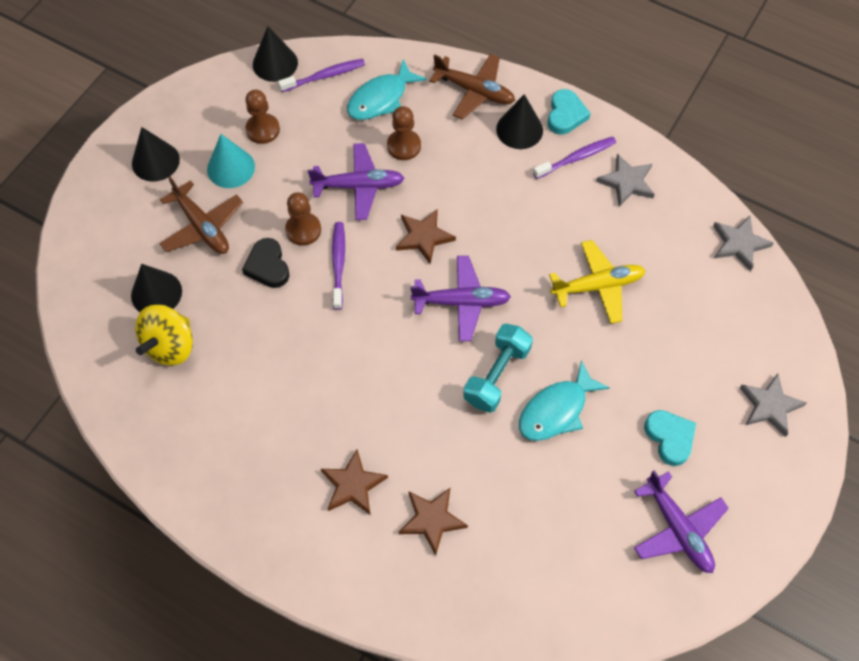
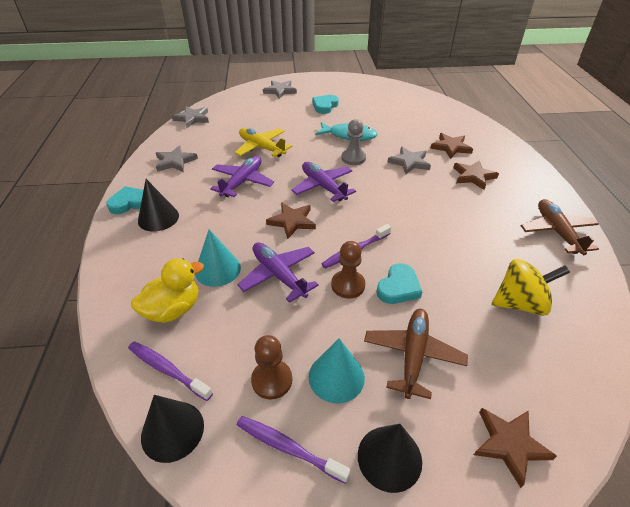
camera: 125 degrees left, 20 degrees down
(99, 231) = (510, 444): none -> brown star
(156, 293) = (500, 344): black cone -> none
(267, 266) = (398, 287): black heart -> turquoise heart
(381, 99) = (173, 309): turquoise fish -> yellow duck
(404, 146) = (218, 269): brown pawn -> turquoise cone
(438, 434) = (409, 162): none -> grey star
(475, 91) = (130, 256): brown plane -> brown plane (557, 232)
(496, 375) = (353, 158): turquoise dumbbell -> grey pawn
(576, 158) = (169, 185): purple toothbrush -> purple toothbrush (288, 448)
(678, 529) = (363, 94): purple plane -> purple plane (242, 182)

